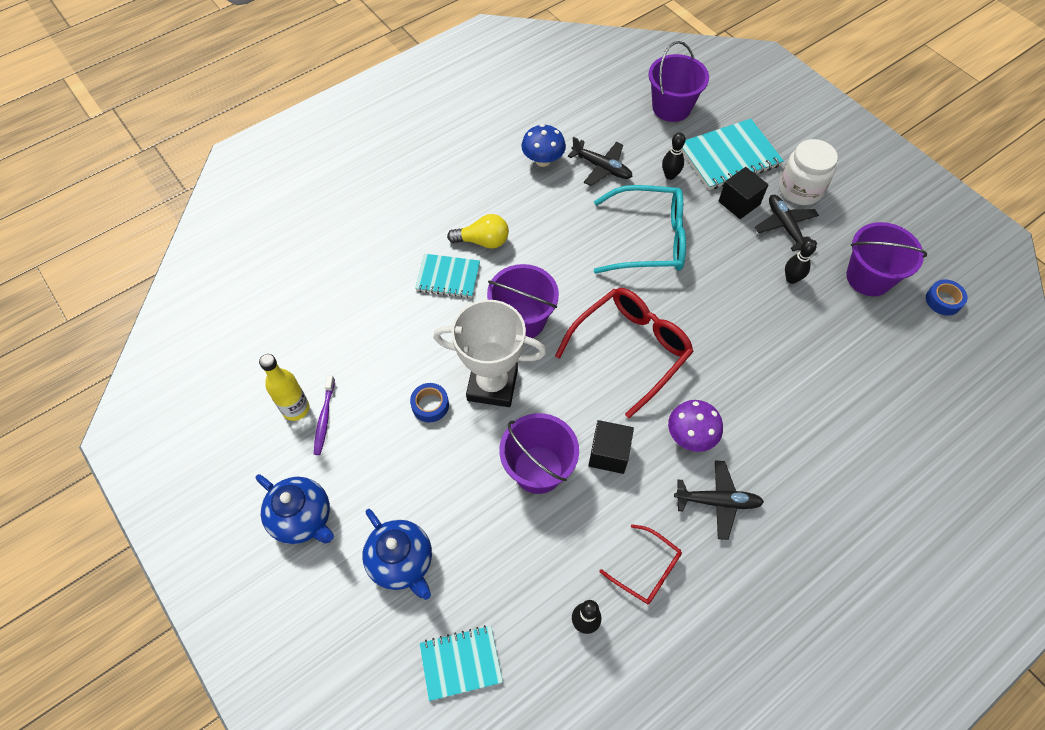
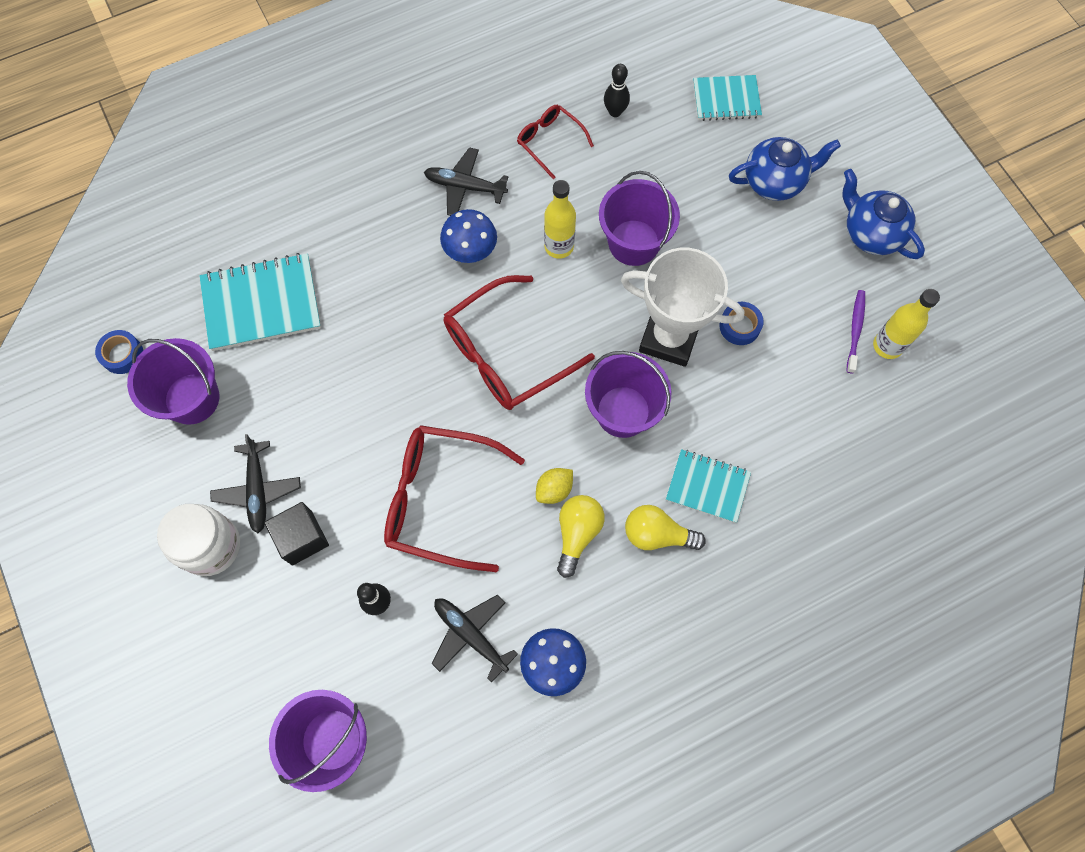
camera: 170 degrees left, 10 degrees up
(402, 562) = (774, 182): blue teapot -> blue teapot turned 105 degrees clockwise
(542, 233) = (577, 533): none -> yellow light bulb
(565, 258) = (554, 489): none -> yellow lemon
(609, 454) = (559, 246): black cube -> yellow bottle
(649, 239) = (440, 499): turquoise glasses -> red glasses
(690, 436) = (470, 250): purple mushroom -> blue mushroom
(729, 157) = (283, 622): turquoise notebook -> turquoise notebook (261, 304)
(791, 279) = (285, 412): black bowling pin -> none

